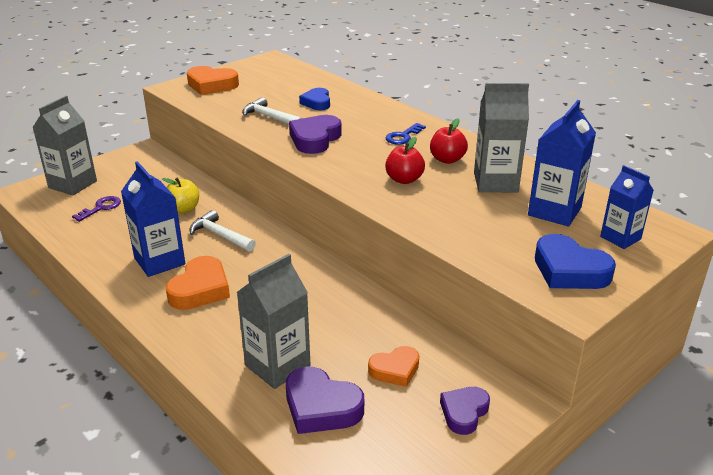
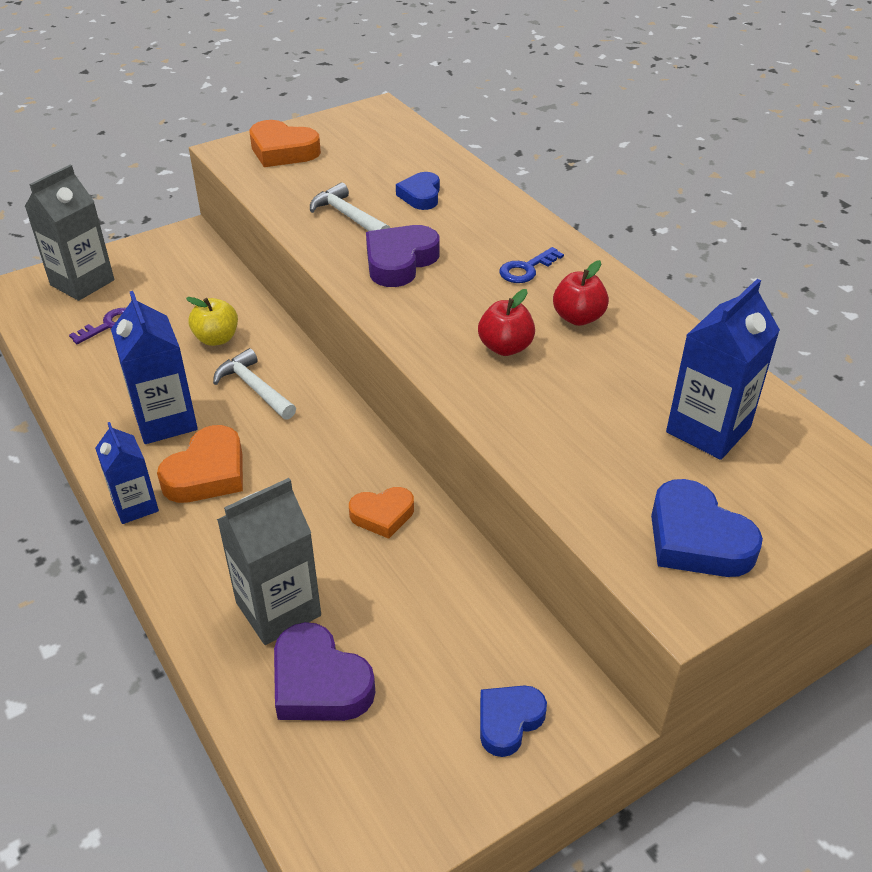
camera: 10 degrees right, 10 degrees up
(395, 370) = (433, 638): orange heart -> orange heart (382, 515)
(464, 412) = (508, 721): purple heart -> blue heart
(495, 182) = (637, 367): grey carton -> none
(620, 238) = (792, 490): blue carton -> blue carton (135, 505)

